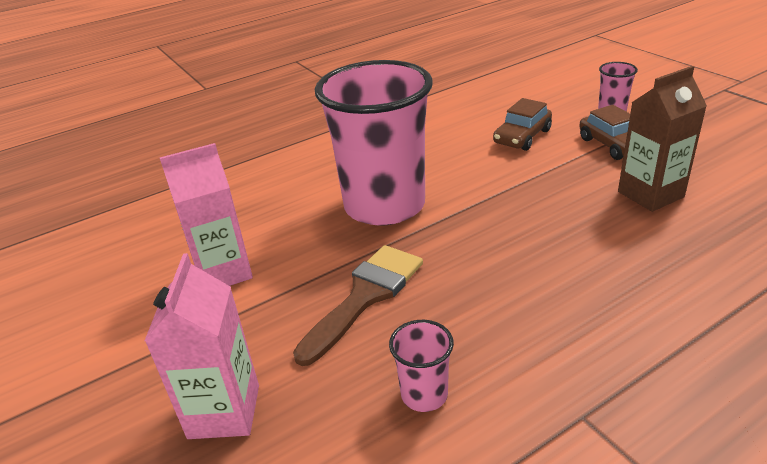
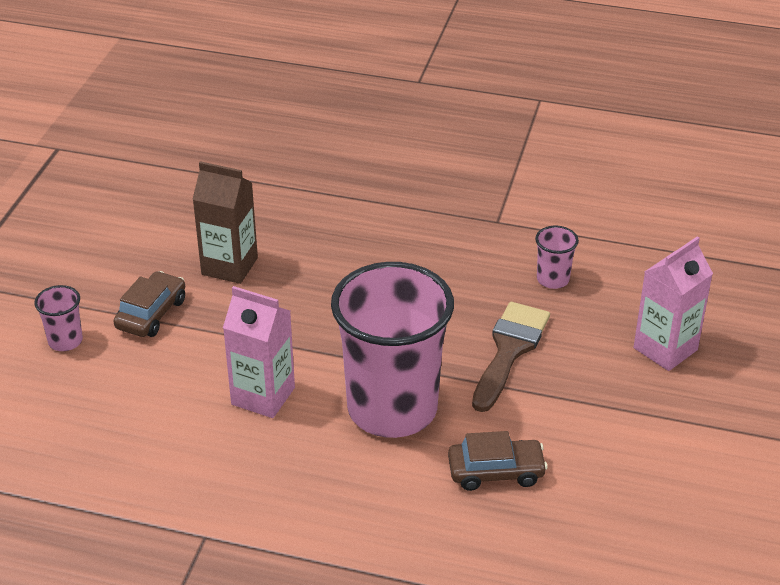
camera: 135 degrees left, 5 degrees up
(223, 272) = (579, 448): pink carton -> pink carton (263, 396)
(365, 296) = (509, 350): brown brush -> brown brush turned 120 degrees clockwise
(522, 137) = (179, 380): brown car -> brown car (496, 472)

